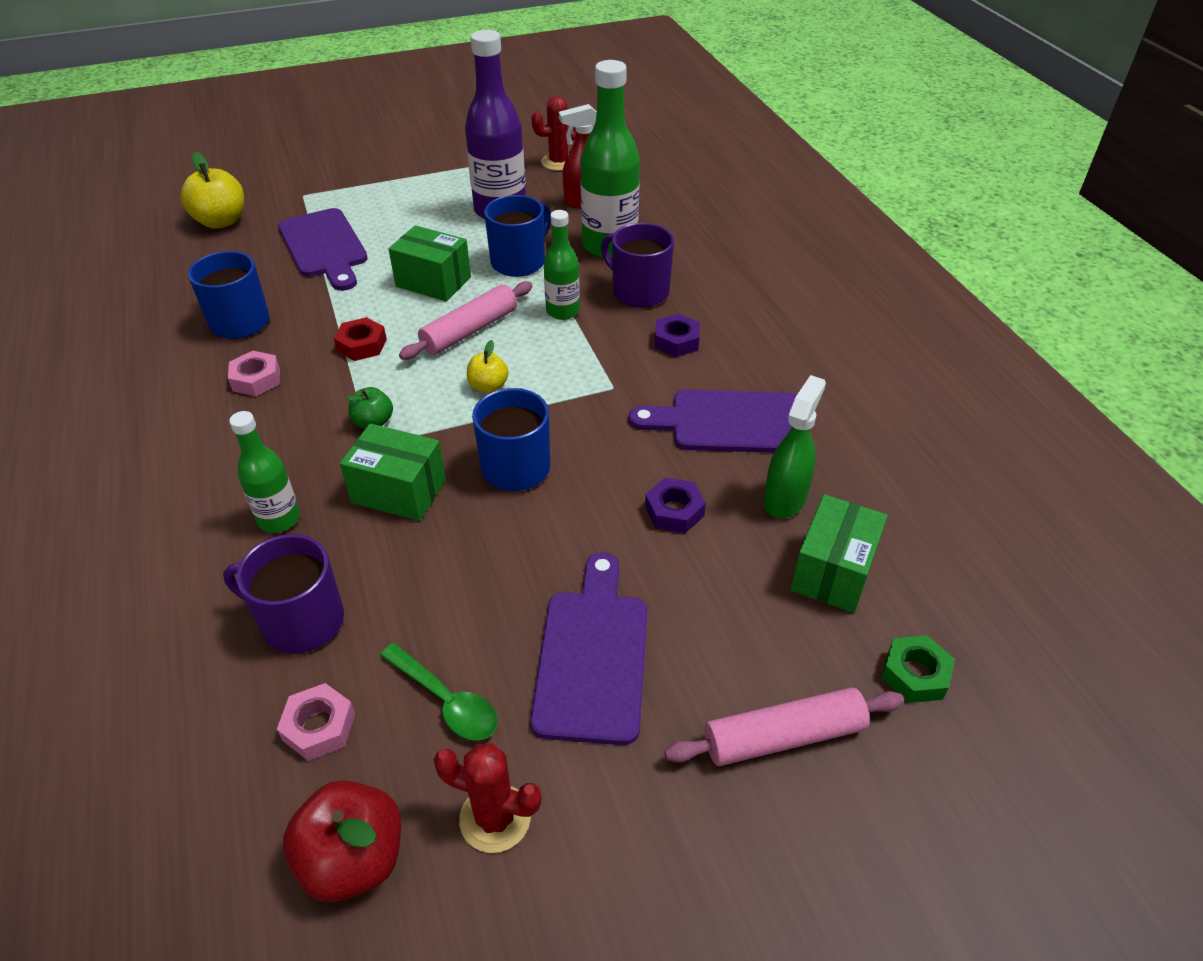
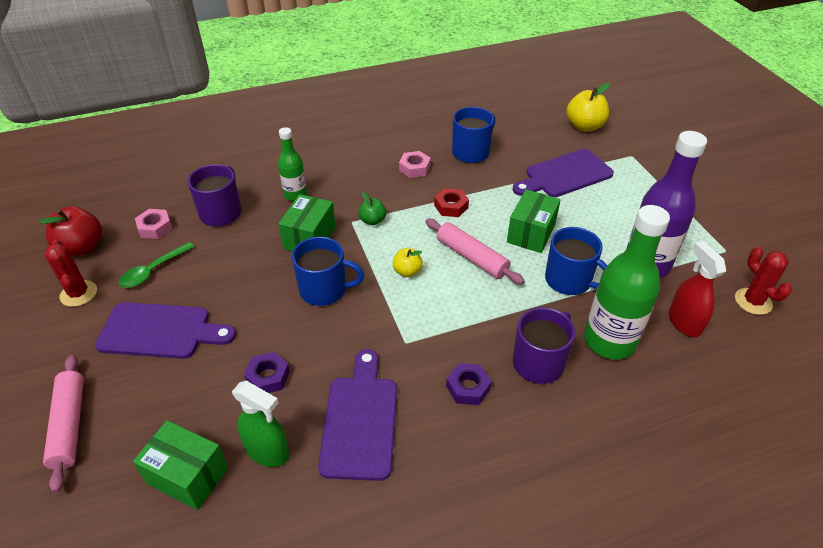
camera: 90 degrees right, 0 degrees up
(495, 818) = (78, 293): red cactus -> red cactus turned 45 degrees counterclockwise
(562, 311) = (502, 310): green bottle -> none
(915, 674) = (82, 516): green nut -> none

